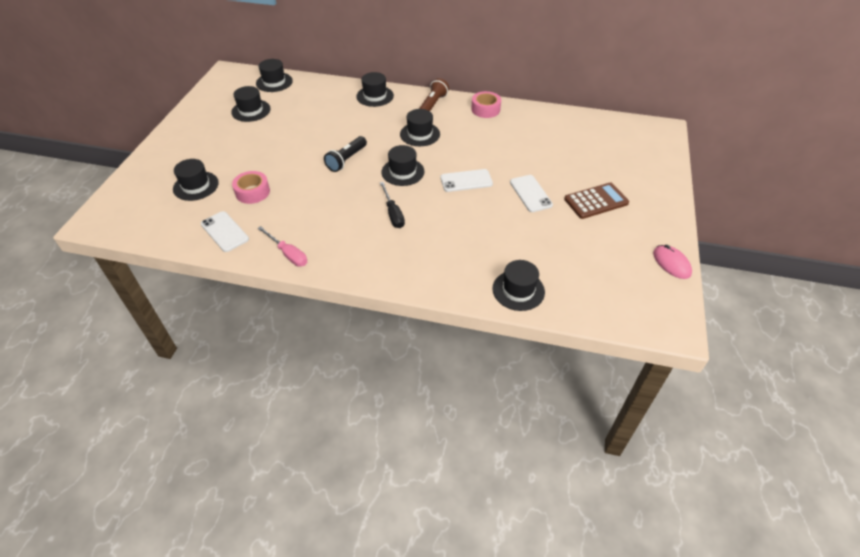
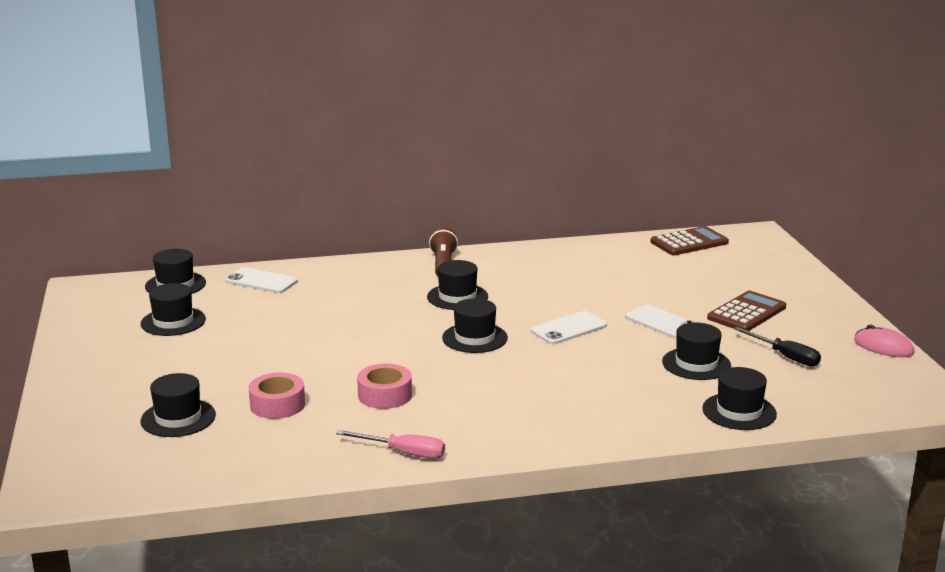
camera: 25 degrees left, 25 degrees down
(224, 231) = (281, 454): white phone -> white phone (261, 281)
(346, 160) = (381, 343): black flashlight -> none
(375, 96) = (350, 271): black hat -> black hat (696, 364)
(393, 213) = (506, 380): black screwdriver -> black screwdriver (785, 356)
(485, 109) = (520, 256): pink tape -> pink tape (385, 395)
(607, 125) = (689, 242): none -> brown calculator

